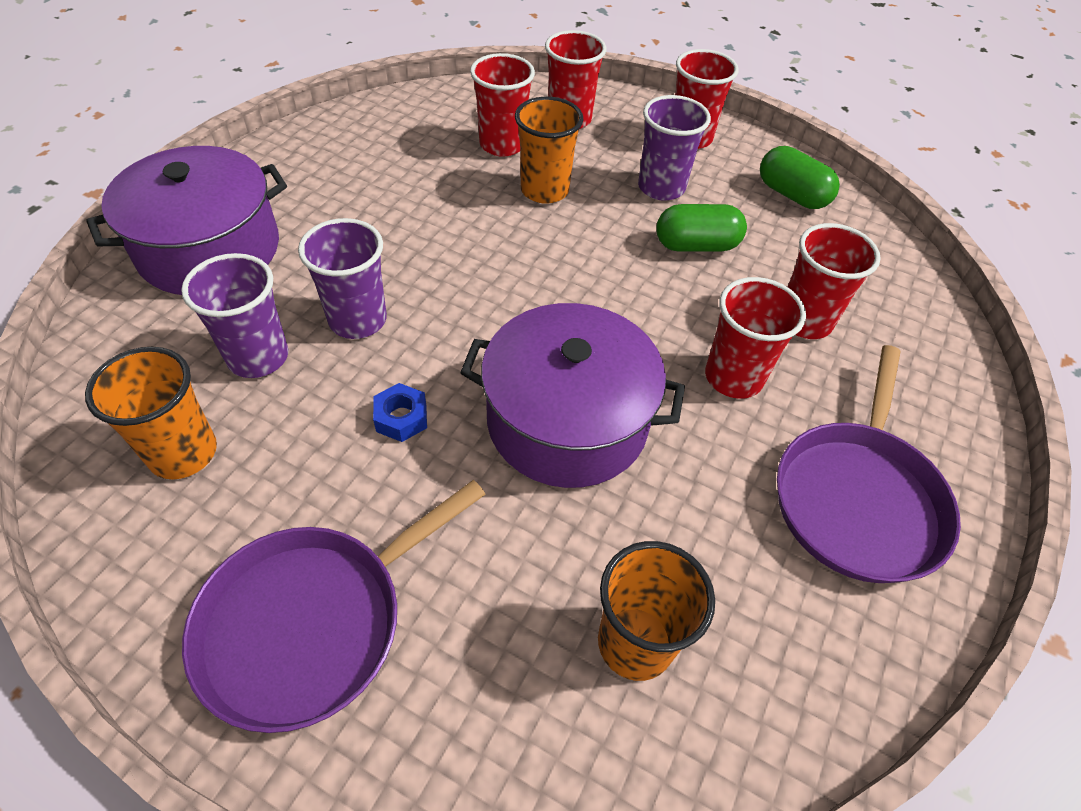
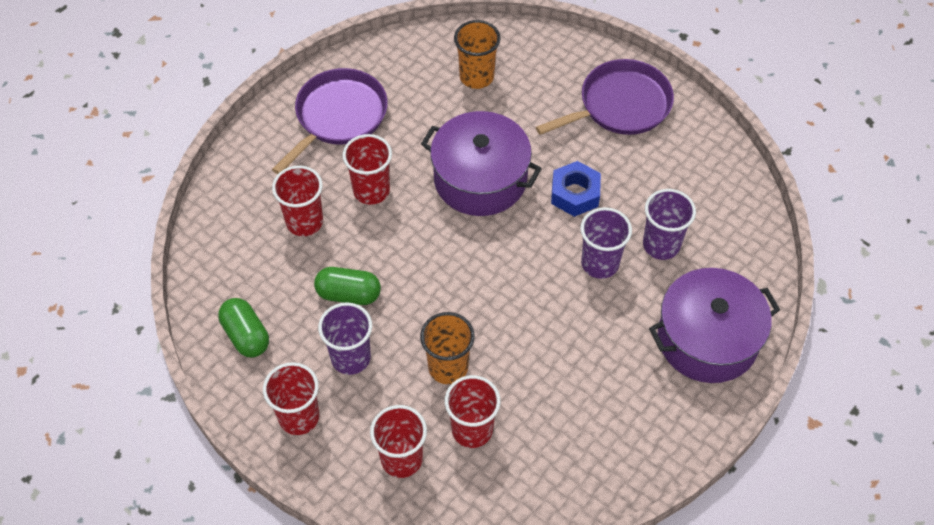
camera: 165 degrees left, 5 degrees up
(183, 453) = (694, 191): orange cup -> none
(401, 418) = (575, 194): blue nut -> blue nut, size x1.62

